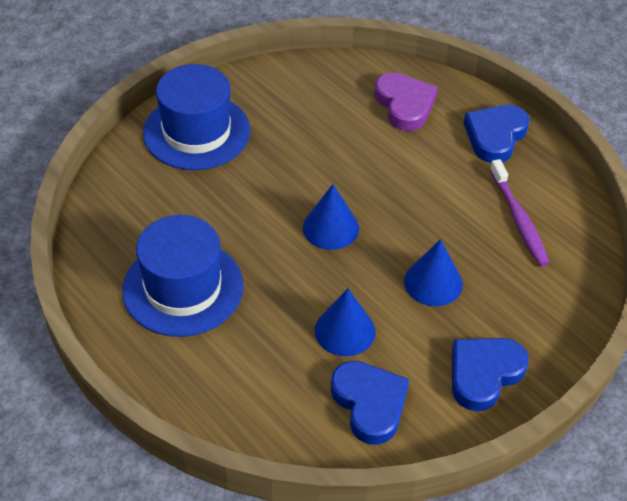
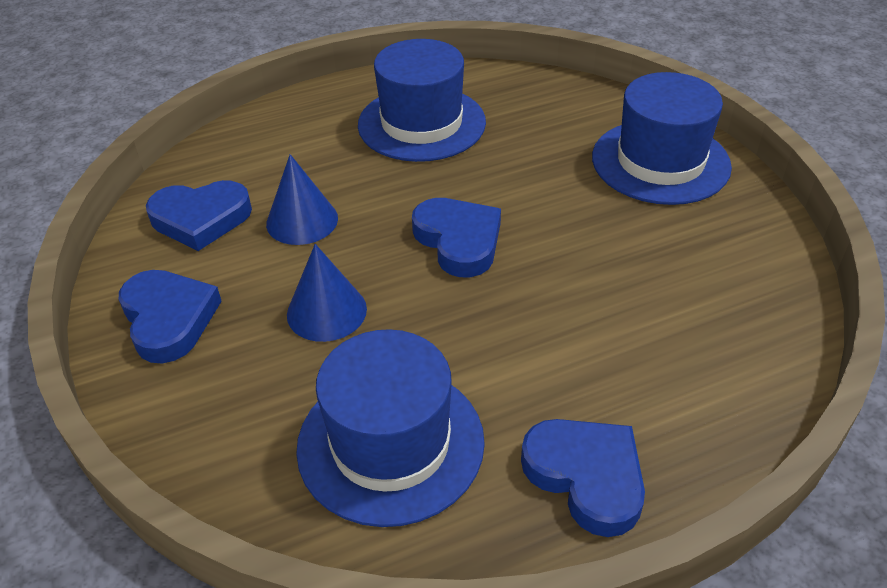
camera: 110 degrees right, 5 degrees down
(331, 228) = (458, 241): blue cone -> blue heart
(404, 105) = (686, 374): purple heart -> none
(519, 219) = (390, 443): purple toothbrush -> blue hat

